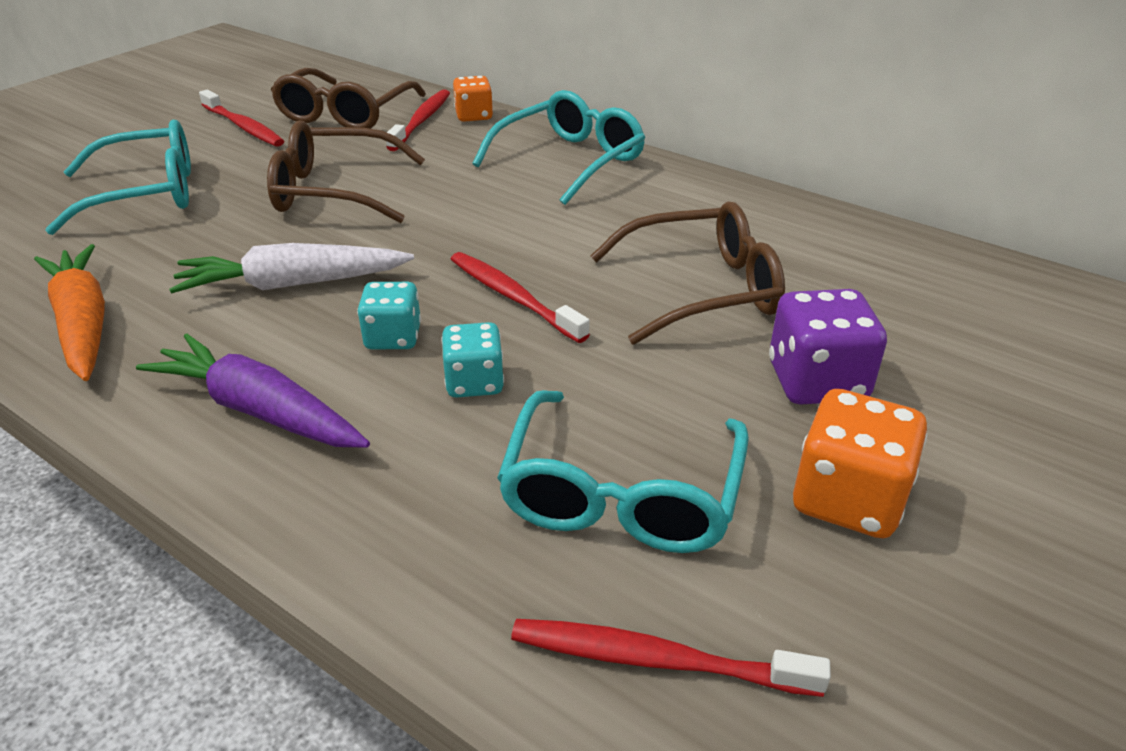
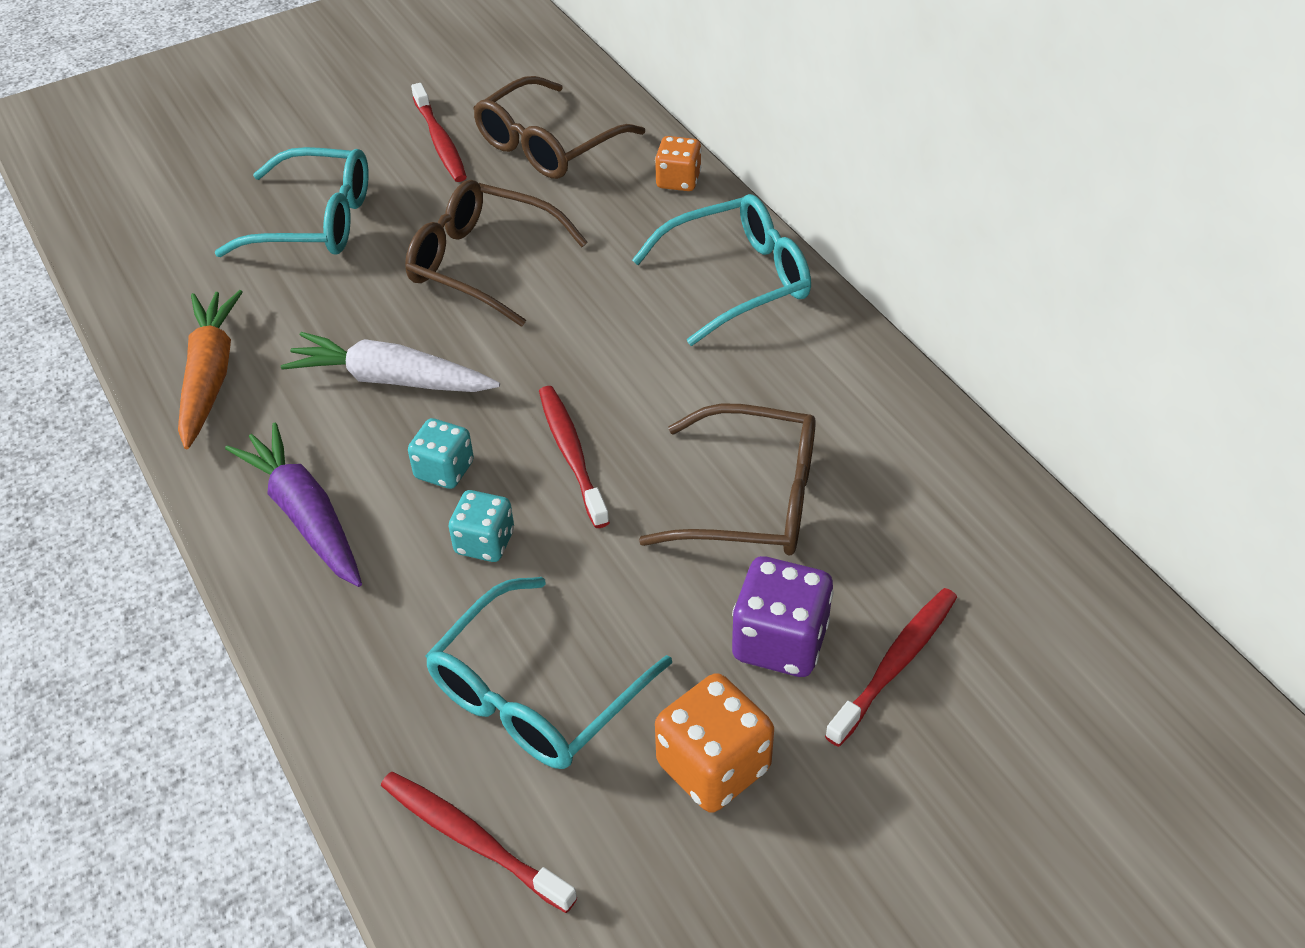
camera: 25 degrees right, 10 degrees up
(421, 121) = (619, 175): red toothbrush -> red toothbrush (895, 664)

